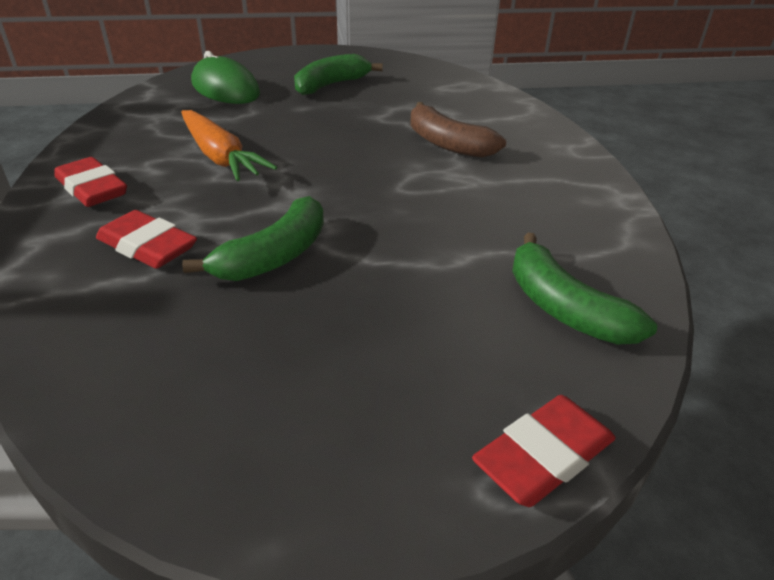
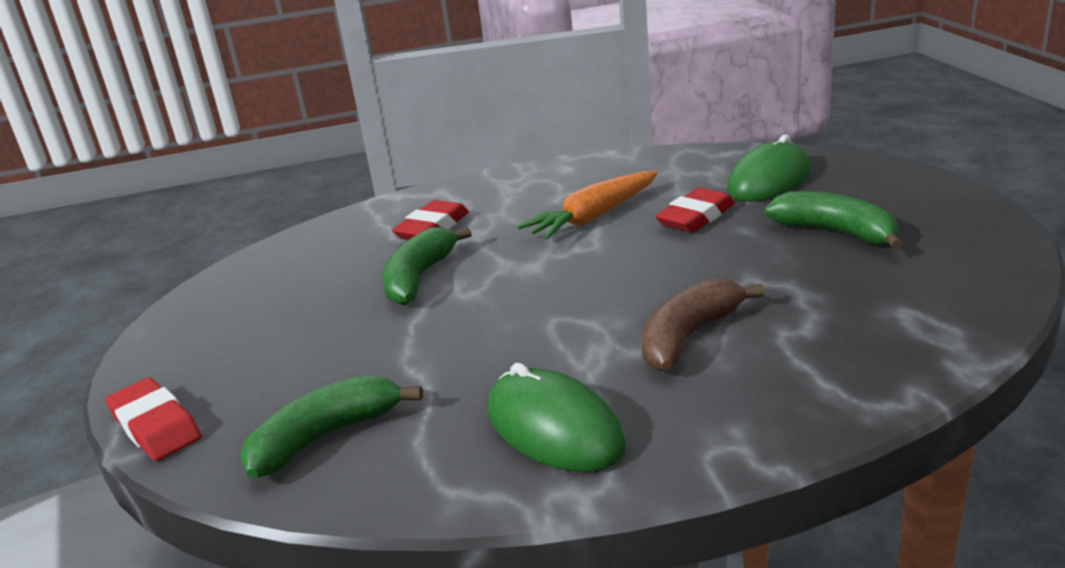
camera: 90 degrees right, 10 degrees down
(92, 189) = (517, 186): red eraser -> red eraser (695, 217)
(274, 256) = (419, 278): green banana -> green banana turned 75 degrees clockwise
(552, 198) = (554, 428): none -> green mouse

